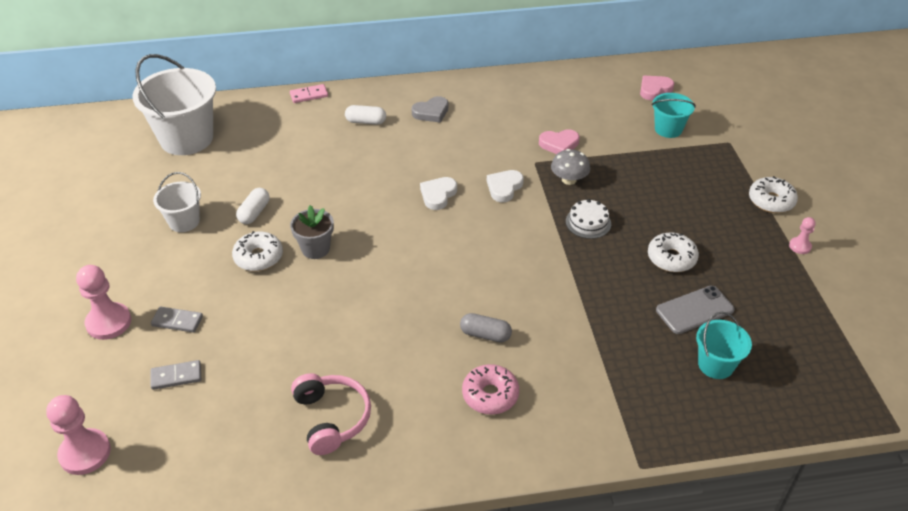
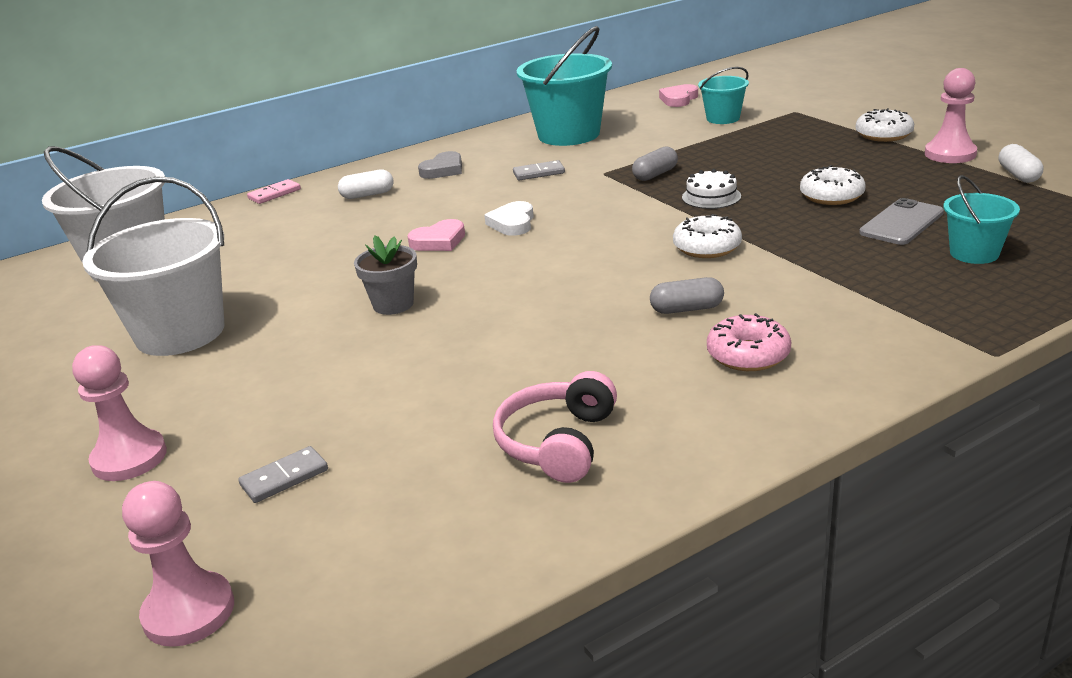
camera: 20 degrees left, 15 degrees down
(177, 321) = (242, 424): grey domino -> grey domino (539, 173)
(184, 221) = (180, 333): white bucket -> white bucket, size x1.89
(254, 213) = (279, 298): white capsule -> white capsule (1018, 175)
(258, 257) = (318, 333): white donut -> white donut (707, 247)
(331, 418) = (558, 443): pink headphones -> pink headphones turned 120 degrees counterclockwise
(504, 187) = (587, 198): white heart -> none
(543, 104) = (569, 134): none -> turquoise bucket
(559, 144) = (617, 155): pink heart -> pink heart (439, 241)
(569, 180) = (655, 174): grey mushroom -> grey capsule
(800, 246) = (950, 154): pink pawn -> pink pawn, size x1.89

